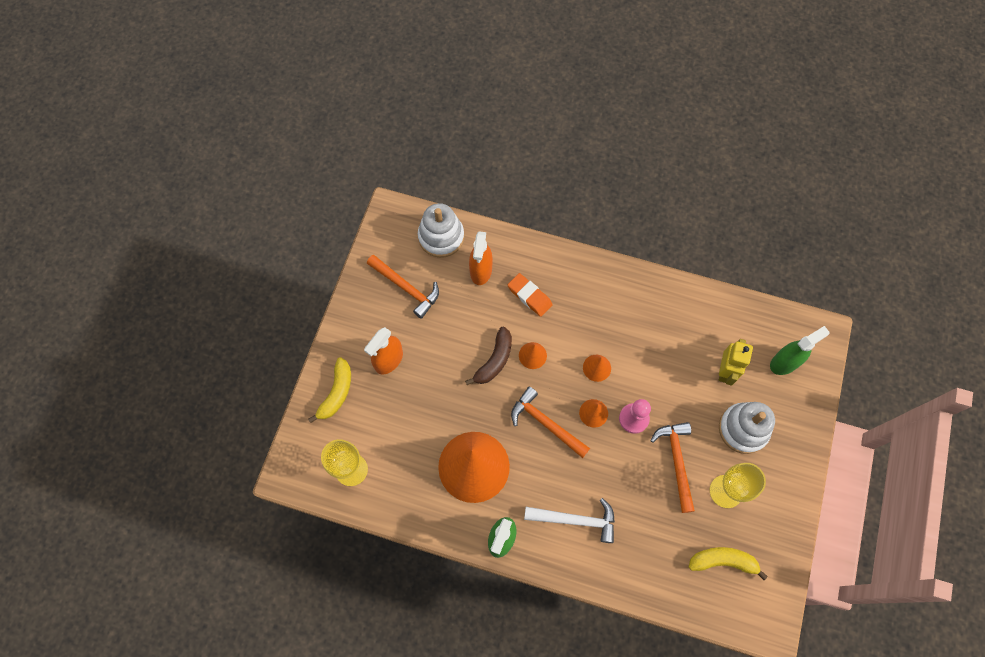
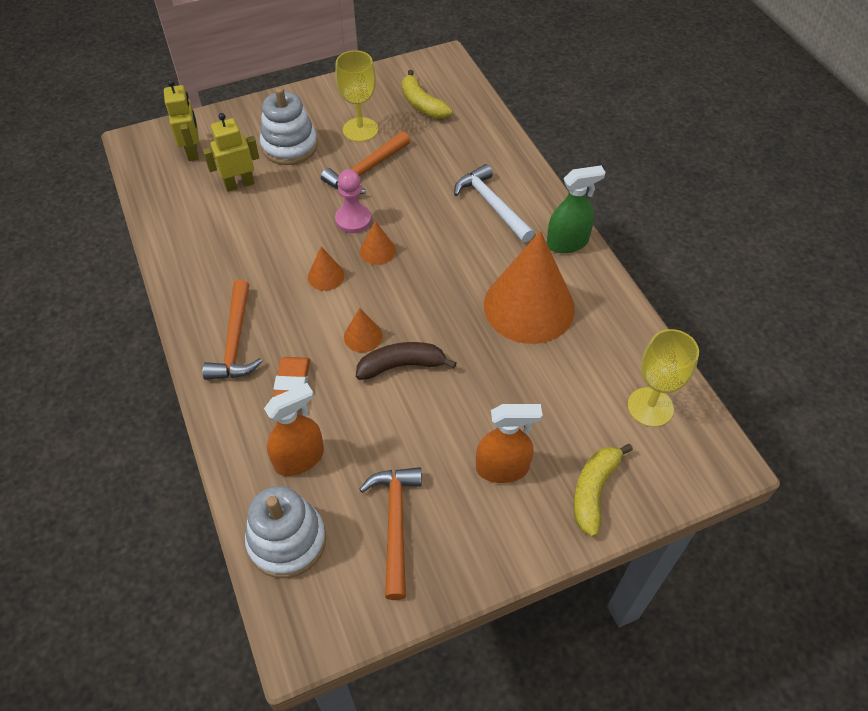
camera: 130 degrees left, 15 degrees down
(336, 393) = (594, 491): yellow banana -> yellow banana turned 45 degrees counterclockwise
(546, 423) = (425, 279): orange hammer -> orange hammer (235, 341)
(784, 362) = (192, 151): green spray bottle -> yellow robot

